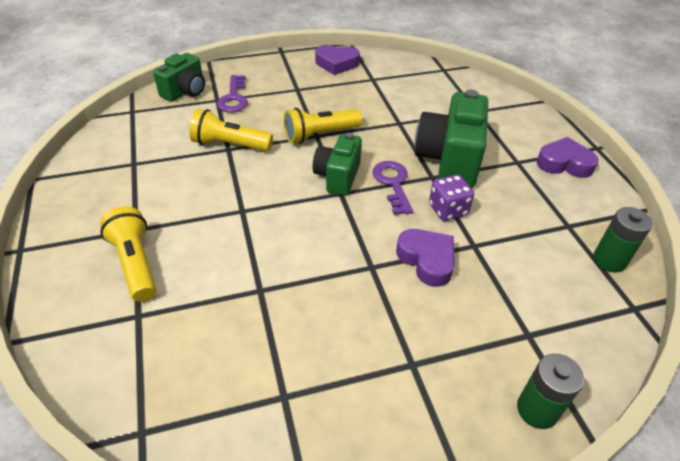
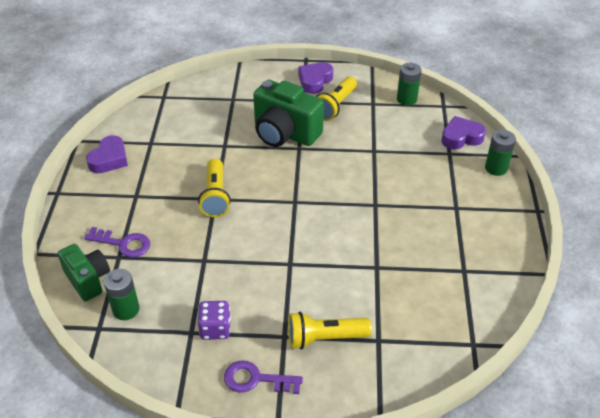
camera: 70 degrees left, 0 degrees up
(155, 119) = (126, 309): none -> green battery
(230, 145) = (199, 258): yellow flashlight -> yellow flashlight (335, 106)
(338, 177) = (275, 198): green camera -> none
(393, 183) = (297, 170): purple key -> purple key (256, 379)
(427, 260) = (379, 176): purple heart -> purple heart (461, 137)
(448, 210) = (336, 151): purple dice -> purple dice (215, 329)

